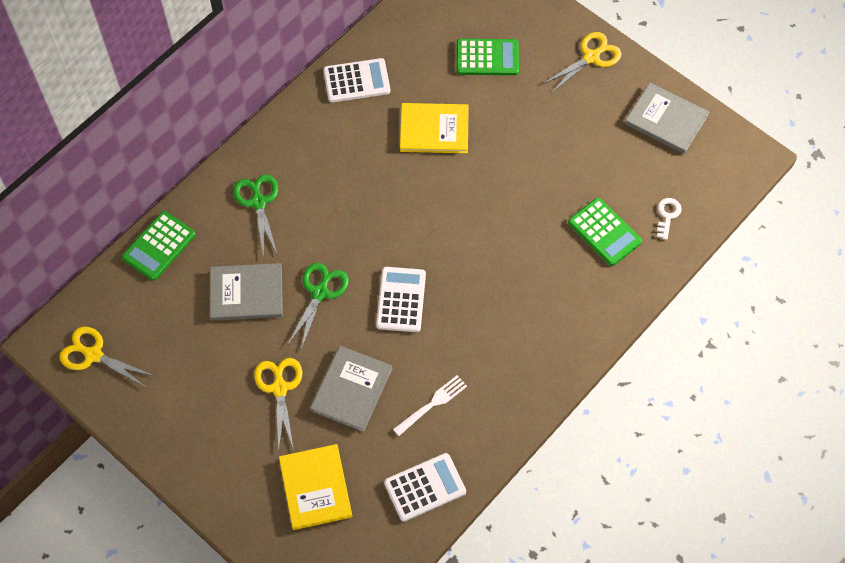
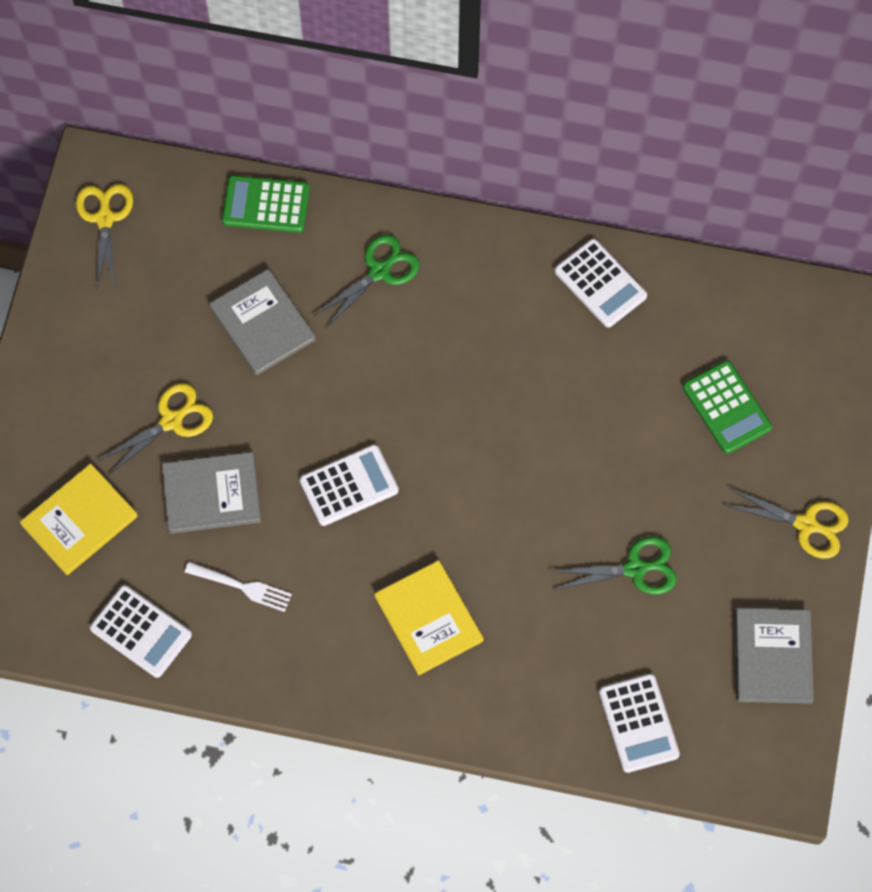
camera: 60 degrees right, 5 degrees up
(320, 293) = (307, 397): green scissors -> green scissors (635, 569)
(434, 129) = (589, 402): yellow book -> yellow book (429, 618)
(604, 232) = (570, 662): green calculator -> none
(667, 215) = (638, 723): white key -> white calculator

